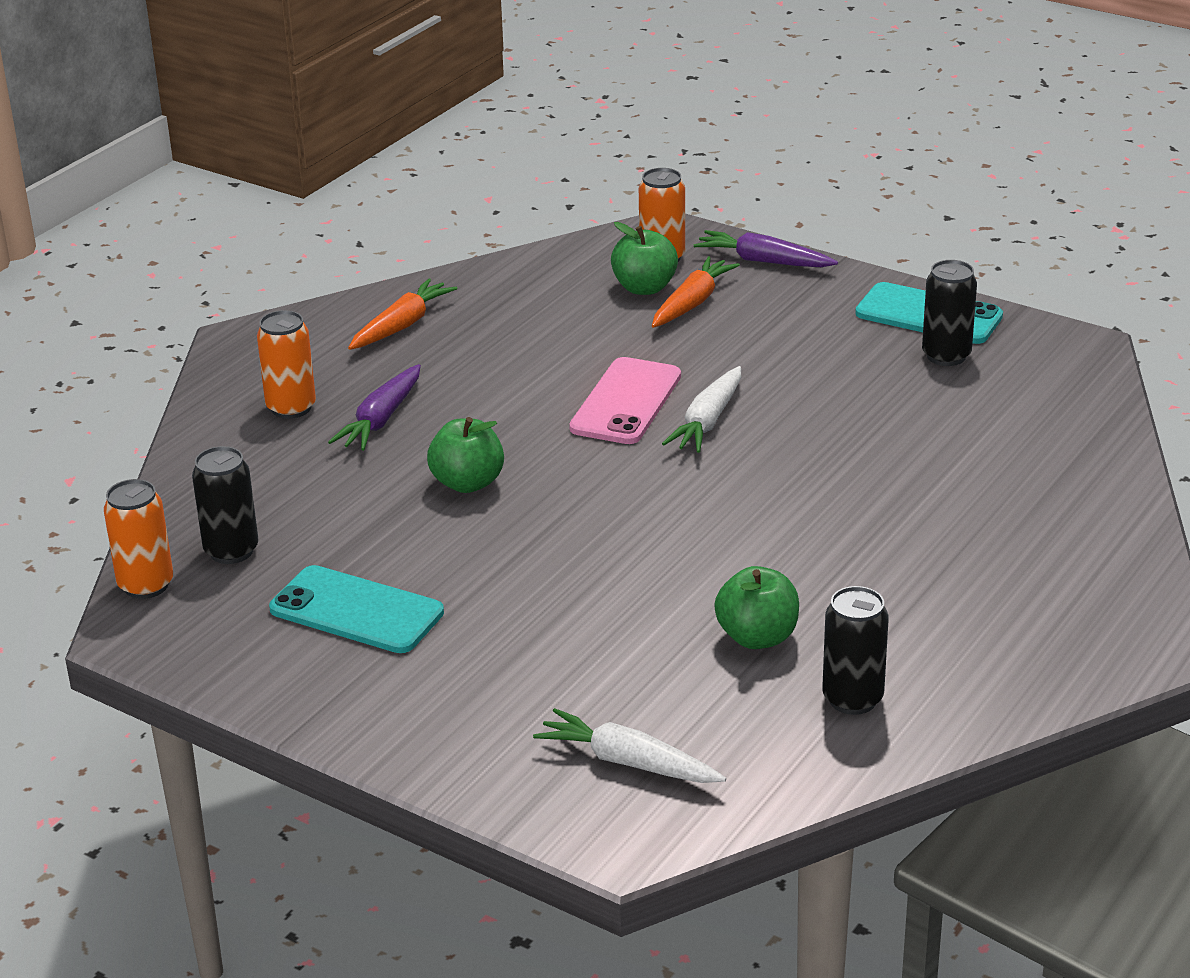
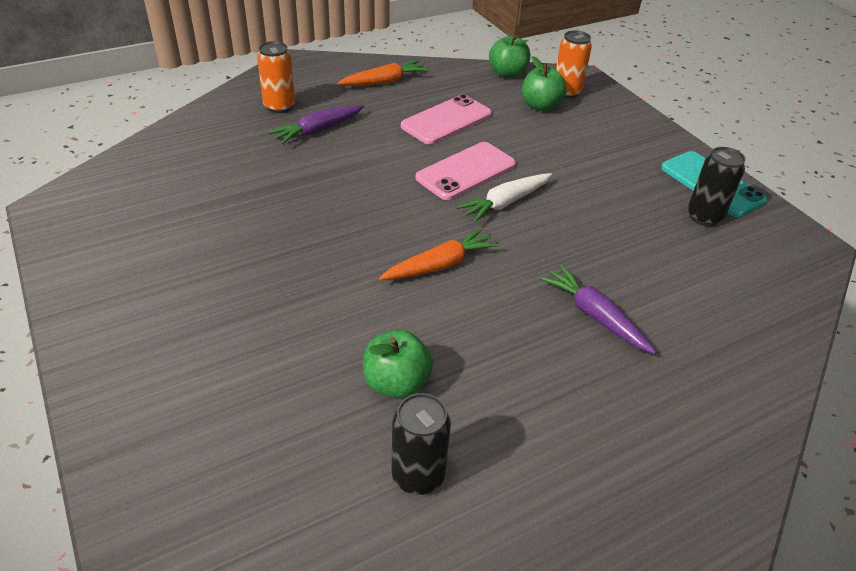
camera: 25 degrees right, 10 degrees up
(146, 585) = (91, 180): orange can -> none
(231, 551) = (156, 177): black can -> none
(356, 611) = (176, 245): turquoise phone -> none
(467, 483) = (324, 187): green apple -> green apple (507, 74)
(539, 348) = (446, 120): none -> pink phone
(628, 762) = (211, 450): white carrot -> none
(692, 303) = (561, 124): orange carrot -> orange carrot (440, 265)
(763, 261) = (627, 114): purple carrot -> purple carrot (594, 316)

